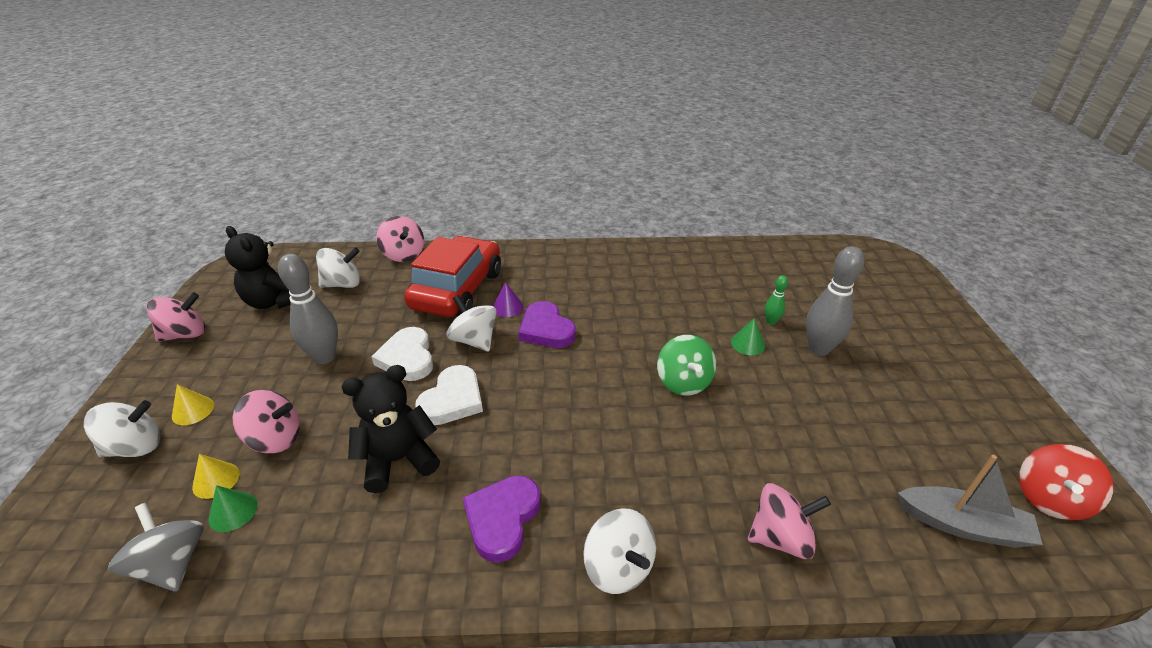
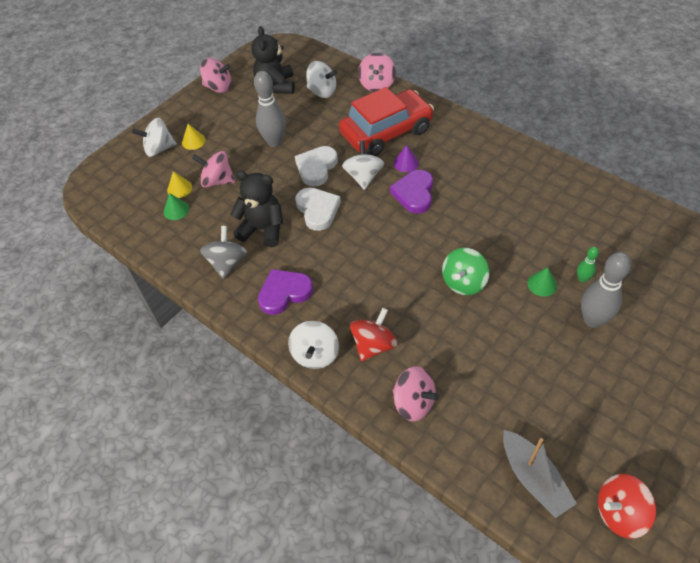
camera: 45 degrees right, 15 degrees up
(136, 447) = (159, 149): white spinning top -> white spinning top turned 150 degrees clockwise
(172, 564) = (140, 220): grey spinning top -> grey spinning top (227, 263)
(275, 439) = (217, 181): pink spinning top -> pink spinning top turned 150 degrees clockwise
(452, 400) = (317, 210): white heart -> white heart turned 90 degrees counterclockwise
(670, 505) = (373, 345): none -> red spinning top

